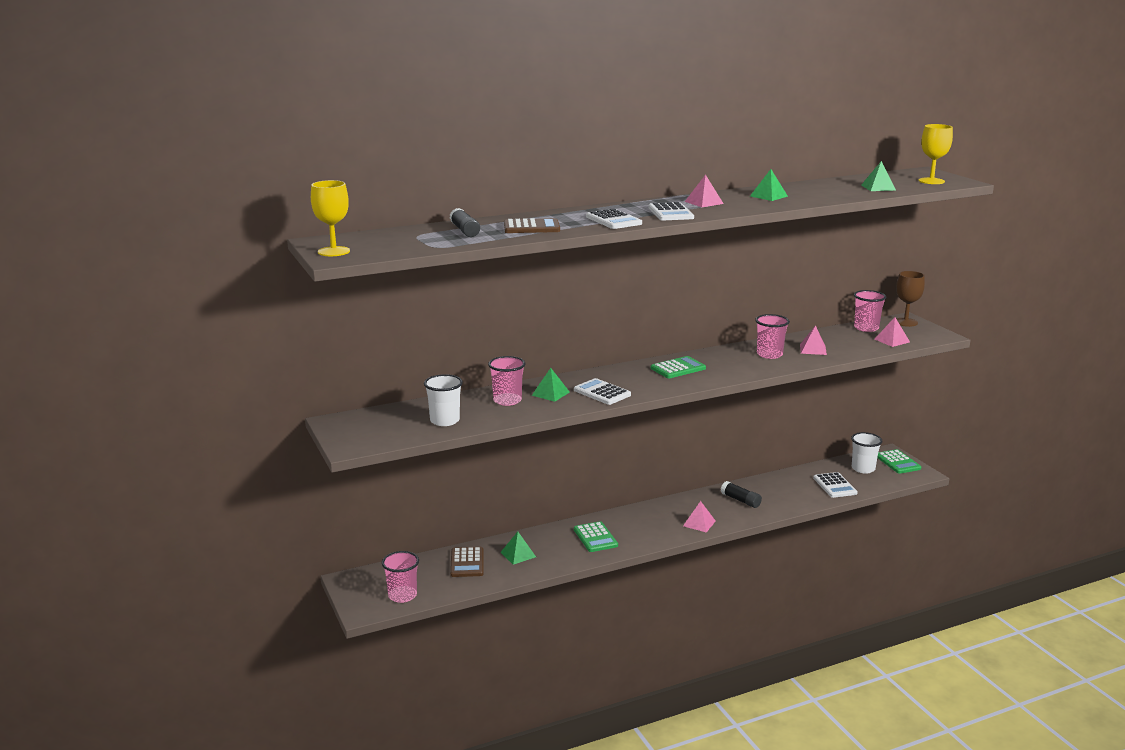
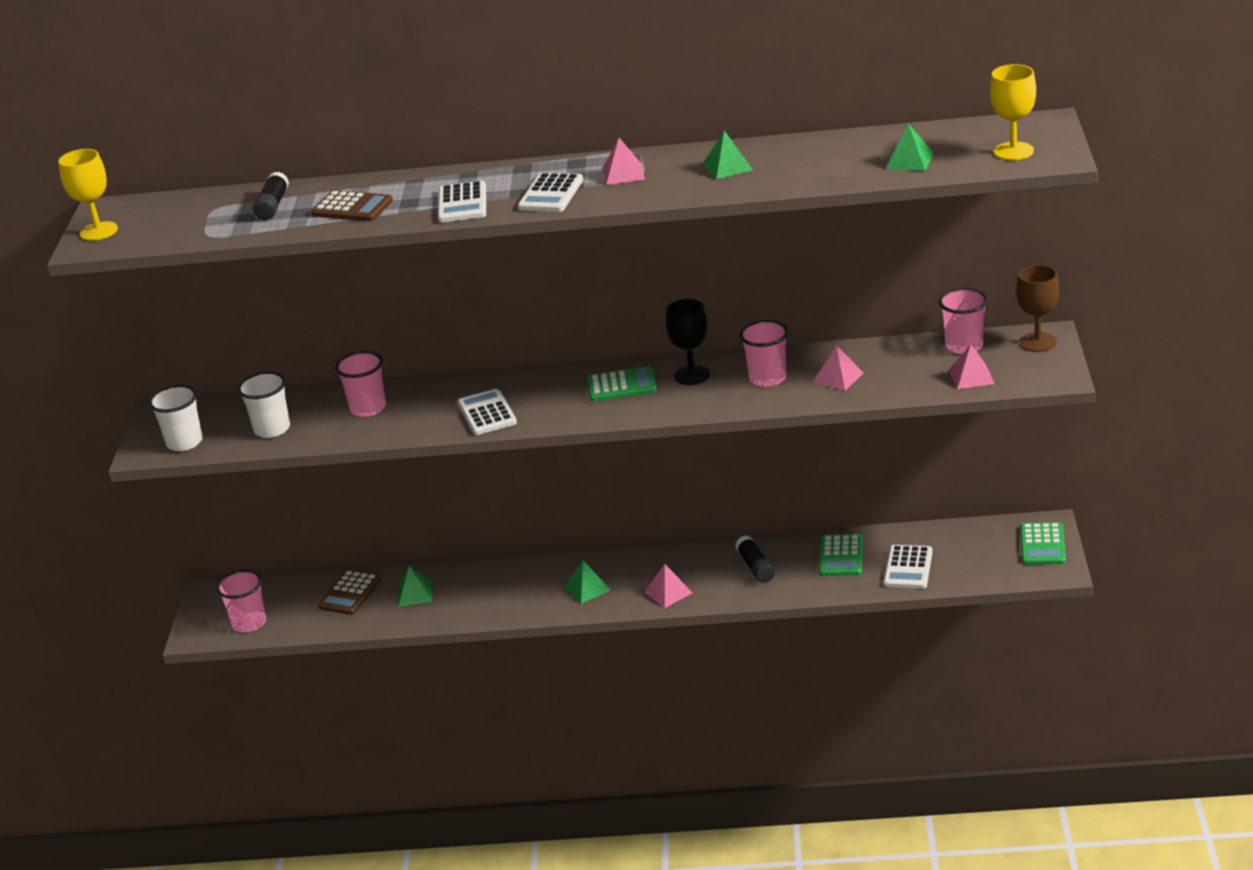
camera: 30 degrees right, 10 degrees up
(550, 393) = (427, 405): green pyramid -> green pyramid (587, 588)
(595, 537) = (523, 588): green calculator -> green calculator (841, 556)
(718, 358) = (692, 375): none -> black goblet
(863, 468) = (979, 546): white cup -> white cup (184, 442)

